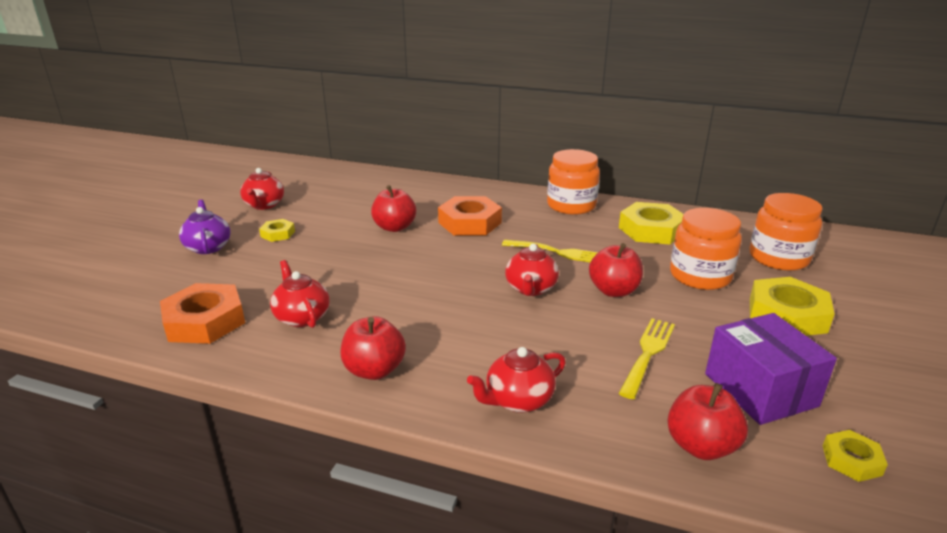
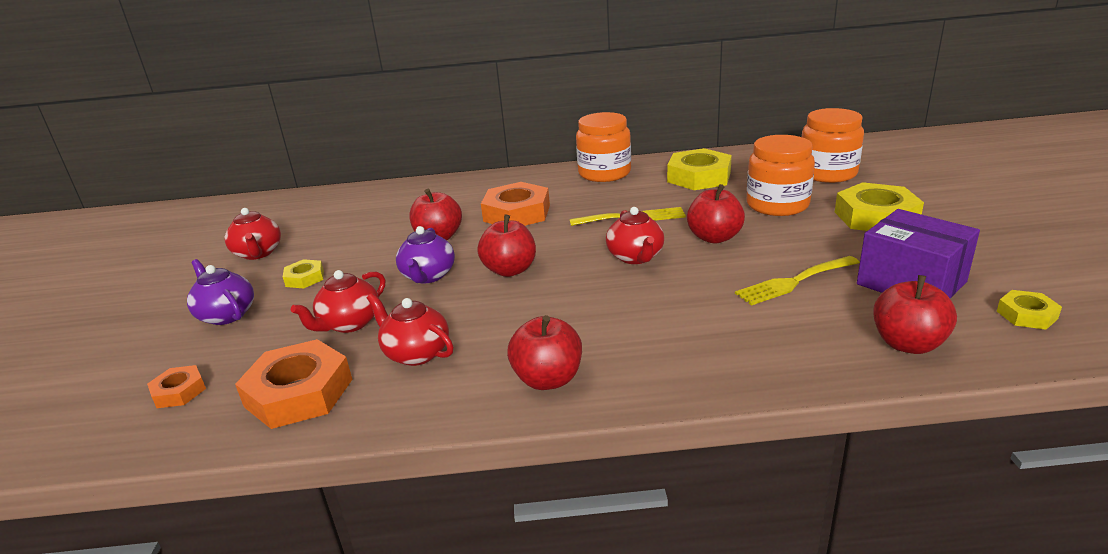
camera: 20 degrees left, 0 degrees up
(138, 295) = (179, 391): none -> orange nut
(360, 257) = (428, 276): none -> purple teapot
(423, 270) = (510, 270): none -> red apple
(518, 400) = (717, 359): red teapot -> red teapot (349, 323)
(648, 353) = (794, 282): yellow fork -> yellow fork turned 120 degrees counterclockwise

